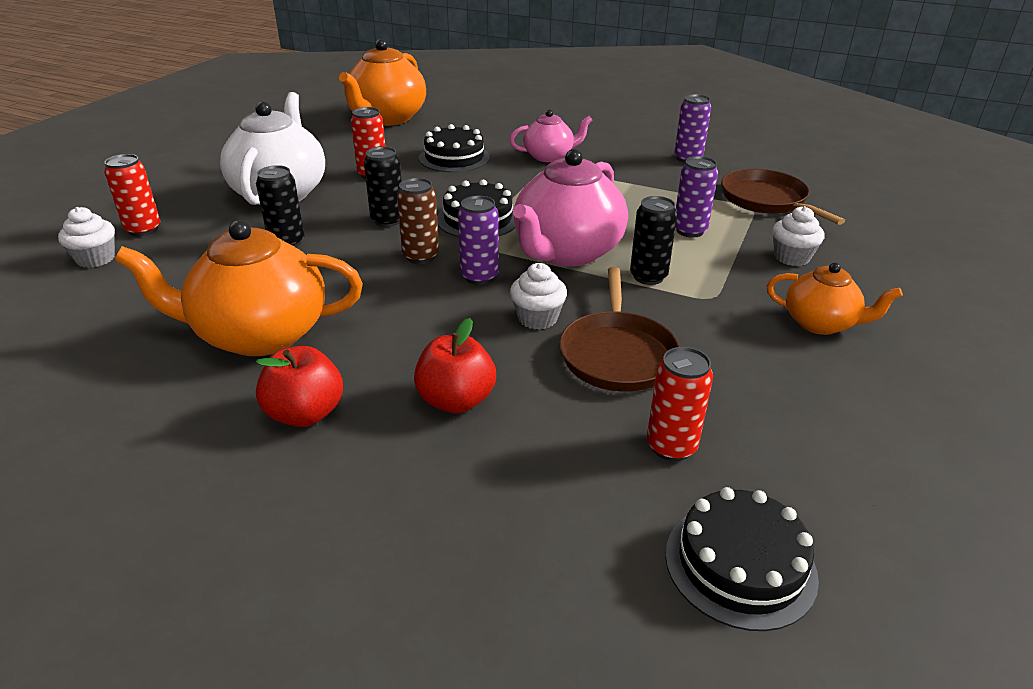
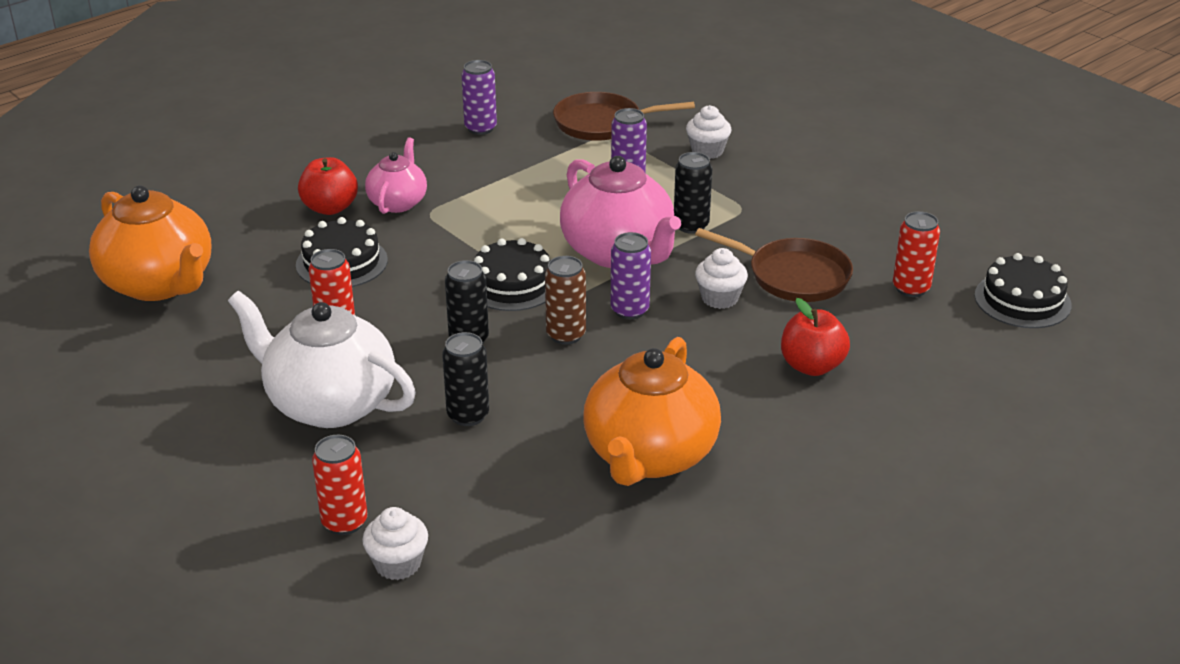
camera: 65 degrees left, 0 degrees up
(305, 414) = (789, 445): red apple -> red apple (330, 208)
(820, 323) = (806, 177): orange teapot -> none

